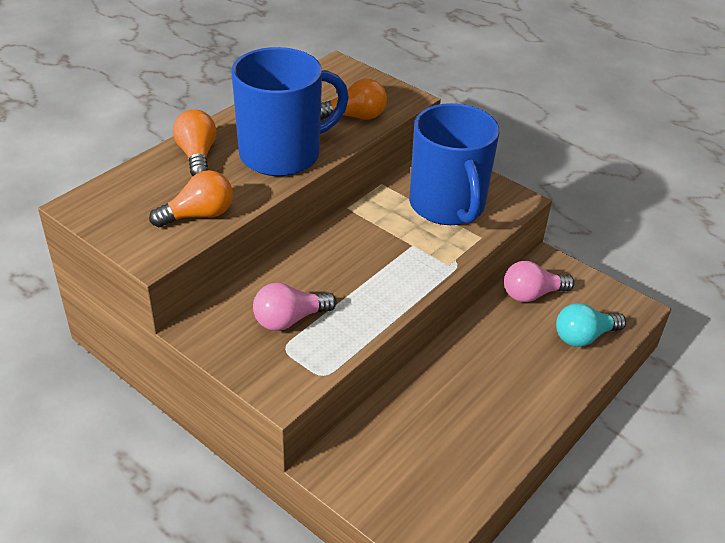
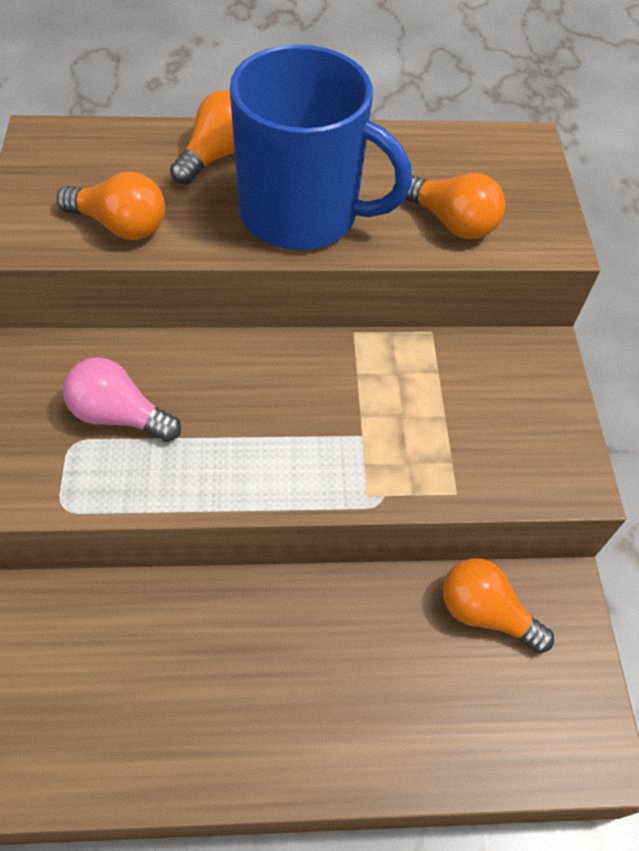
camera: 45 degrees right, 15 degrees up
(447, 206) = (472, 419): blue mug -> none
(532, 294) = (485, 613): pink light bulb -> orange light bulb
(584, 337) = (476, 728): turquoise light bulb -> none

